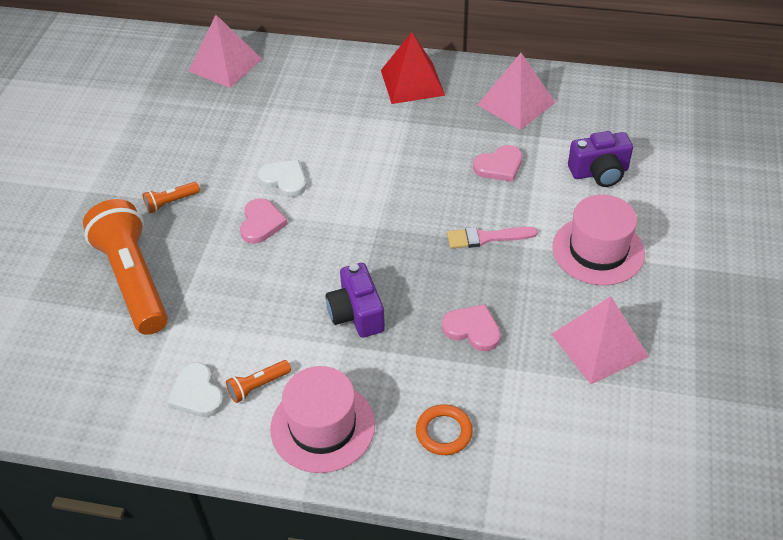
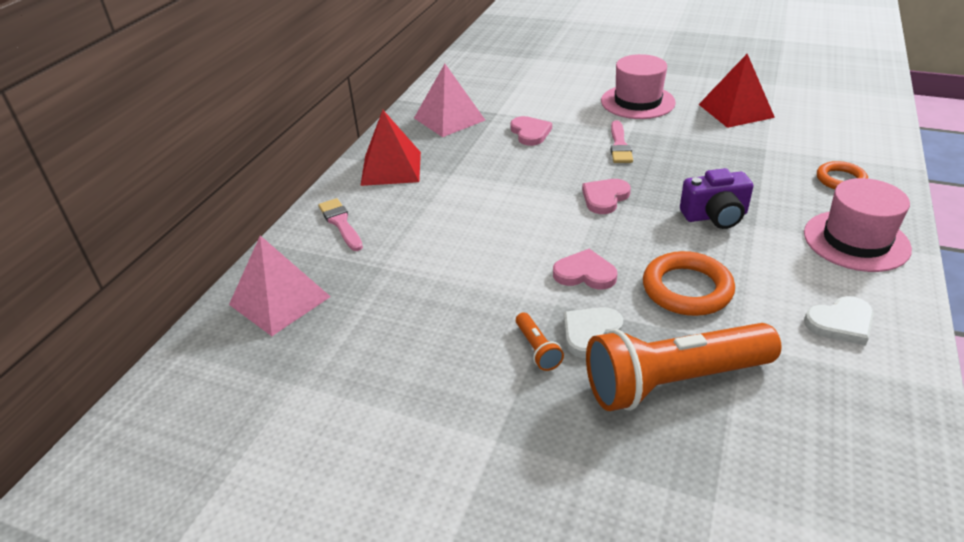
camera: 80 degrees left, 10 degrees down
(242, 289) = (687, 289): none -> orange ring
(258, 386) = (819, 279): orange flashlight -> none
(284, 180) = (518, 255): white heart -> white heart (590, 333)
(322, 72) = (340, 223): none -> pink brush
(472, 329) = (727, 159): pink heart -> pink heart (605, 198)
(599, 172) = (550, 93): purple camera -> none
(599, 345) = (735, 110): pink pyramid -> red pyramid

